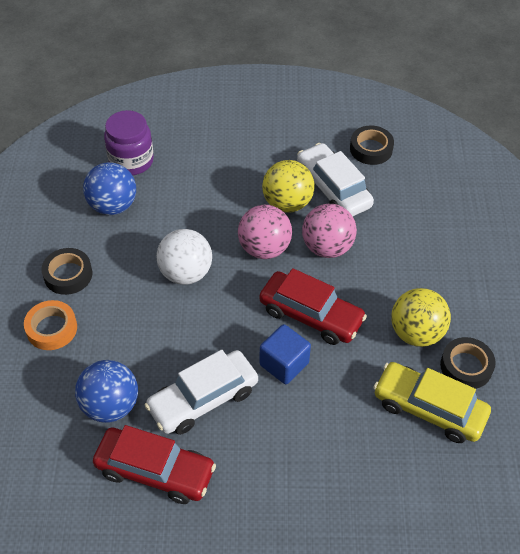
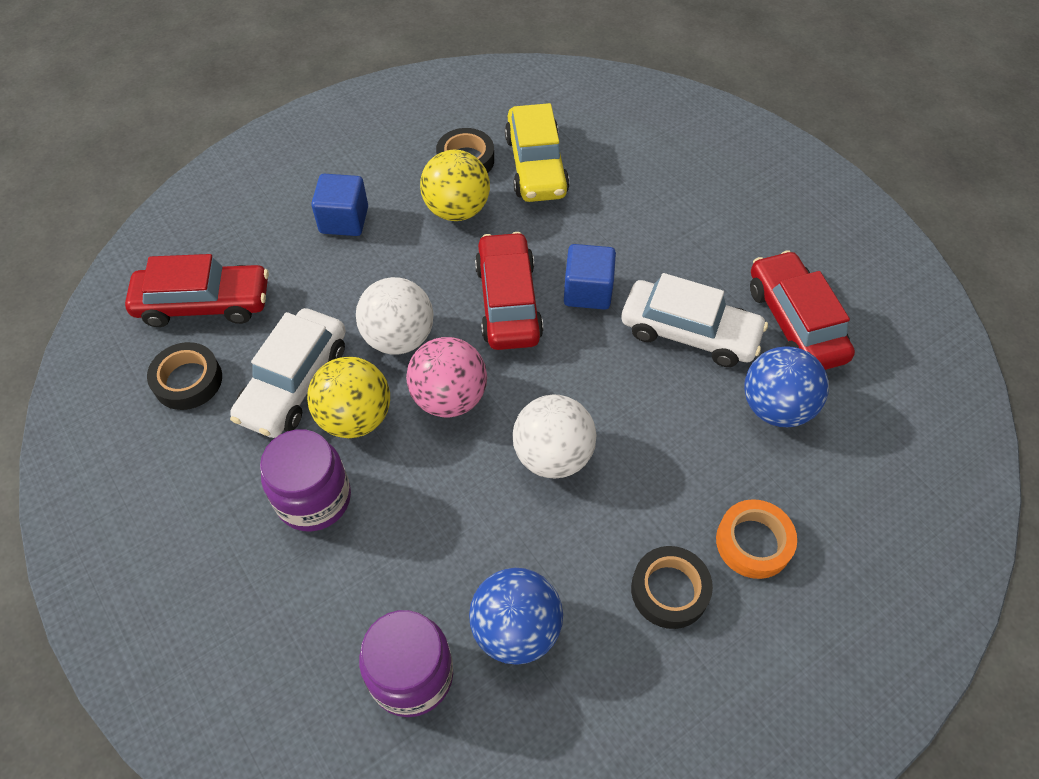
camera: 125 degrees left, 5 degrees up
(252, 167) = (314, 498): none -> purple jar
(327, 247) = (399, 338): pink ball -> white ball
(425, 174) = (204, 304): none -> red car
(450, 267) = (344, 220): none -> blue cube

